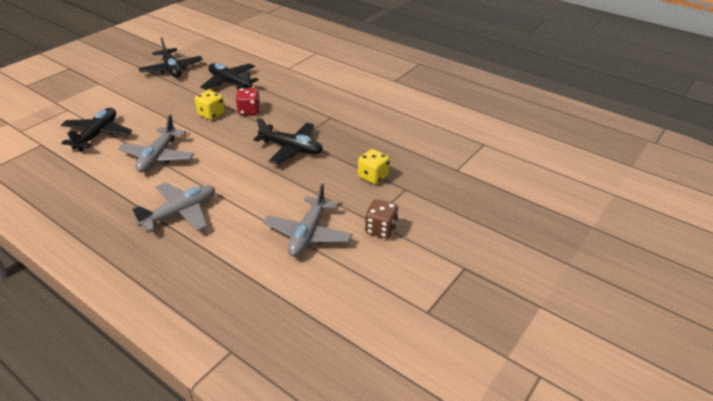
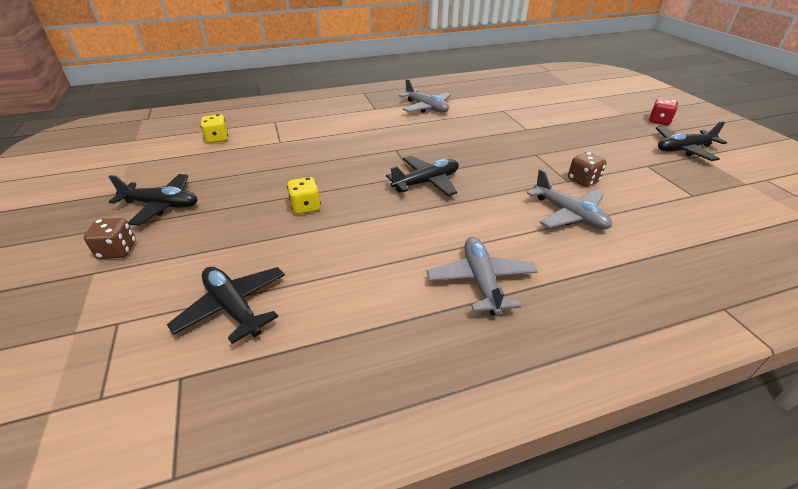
camera: 55 degrees left, 0 degrees up
(121, 79) = (117, 250): none -> brown dice
(158, 157) = (350, 267): grey plane -> grey plane (426, 108)
(230, 82) = (257, 178): black plane -> black plane (683, 149)
(249, 111) = (330, 184): red dice -> red dice (659, 121)
(373, 176) = (507, 161): yellow dice -> yellow dice (217, 139)

